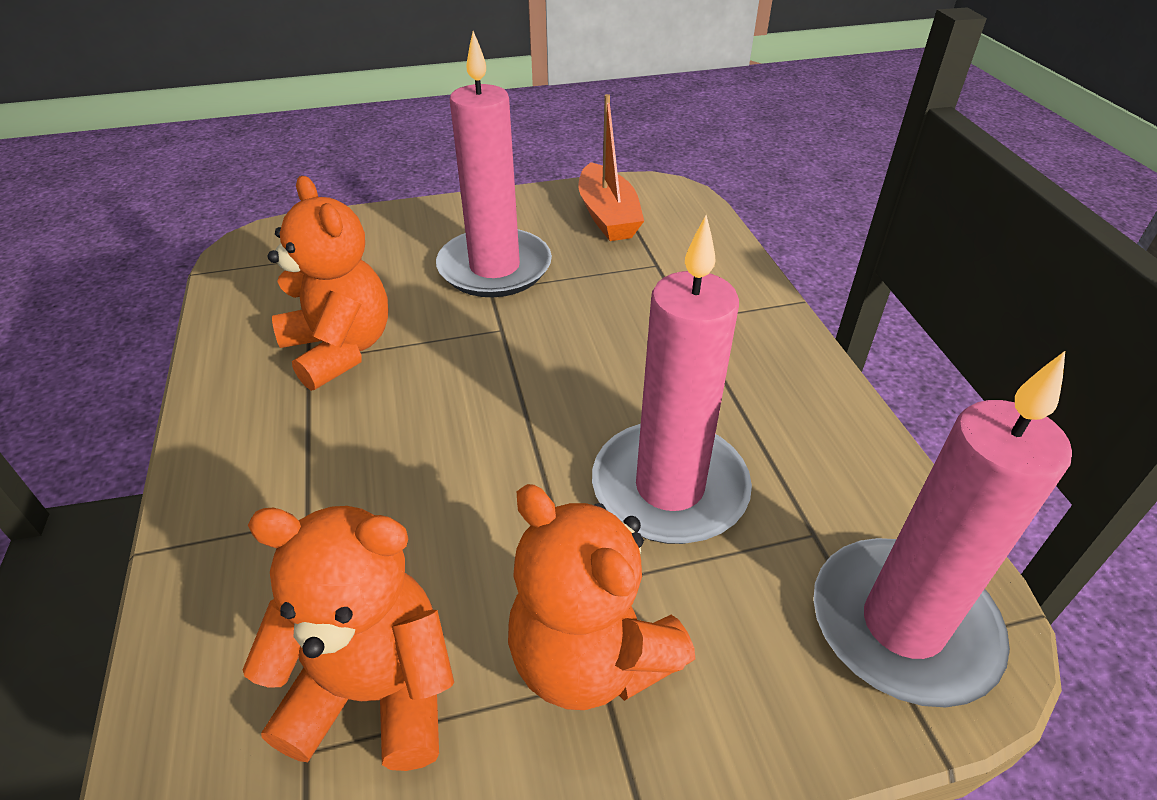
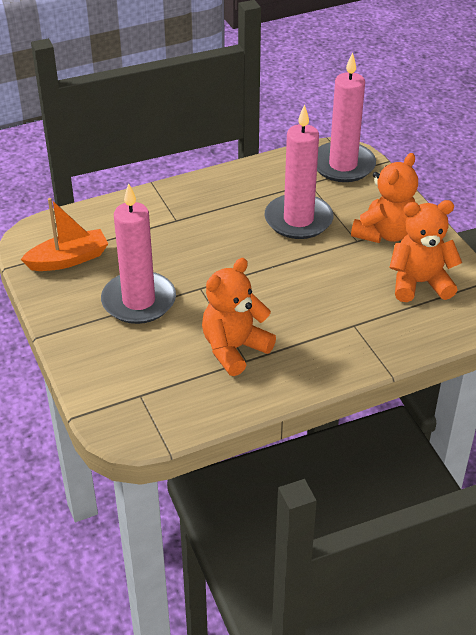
camera: 100 degrees left, 0 degrees up
(374, 691) = (419, 283): orange teddy bear -> orange teddy bear turned 90 degrees clockwise

